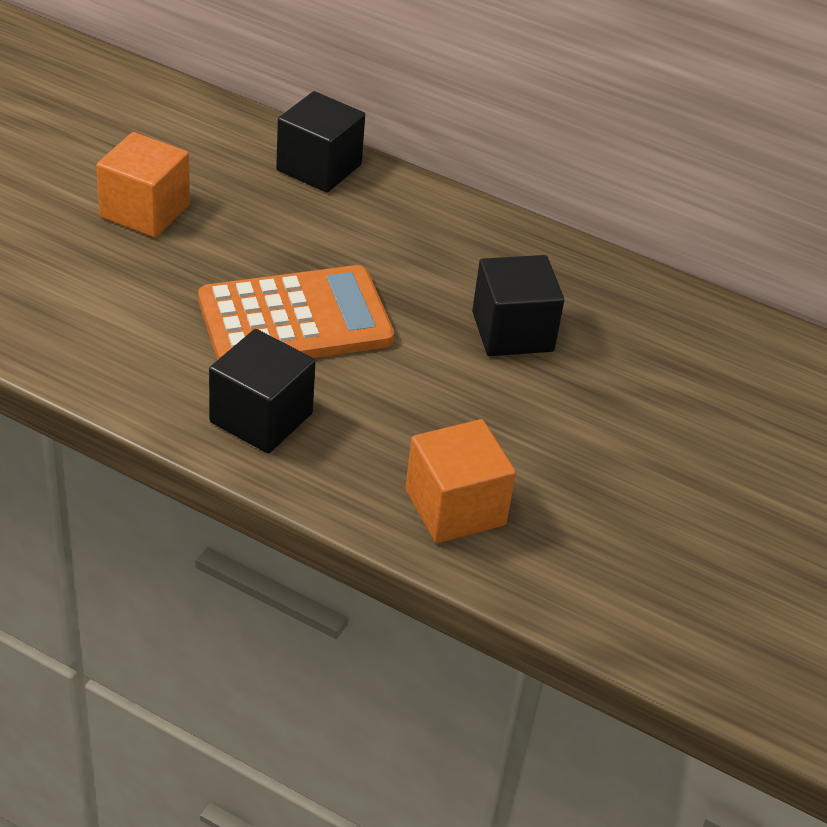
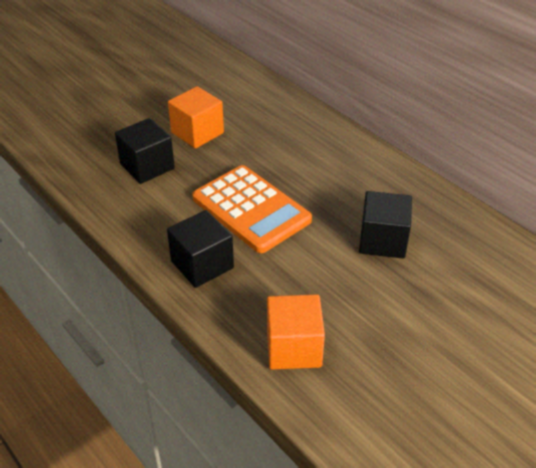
camera: 25 degrees right, 0 degrees up
(295, 320) = (251, 209): orange calculator -> orange calculator turned 45 degrees clockwise
(319, 167) = (308, 123): black cube -> black cube (147, 166)

